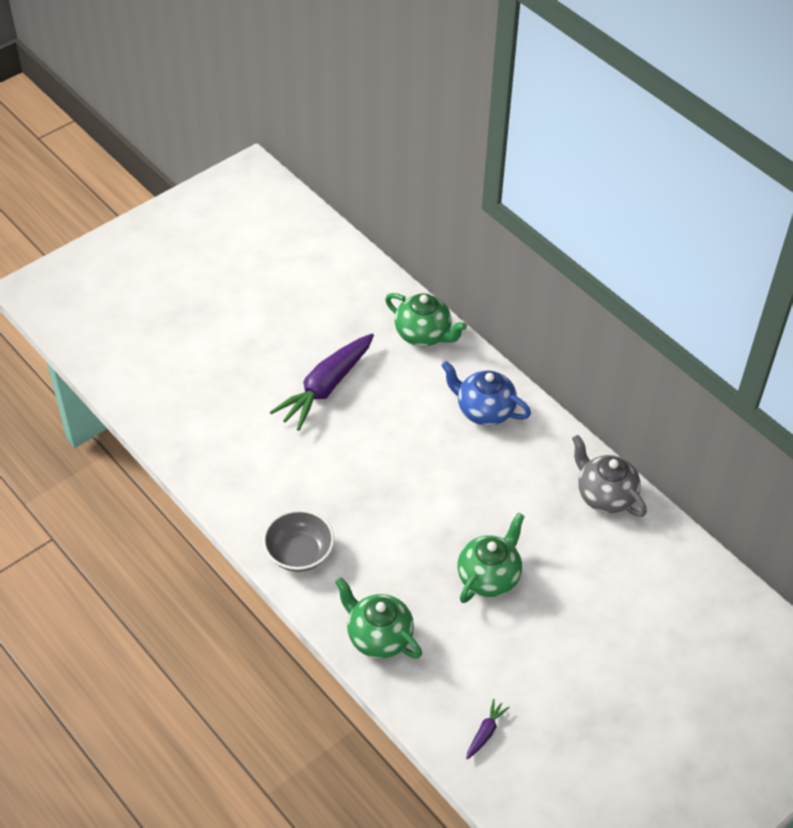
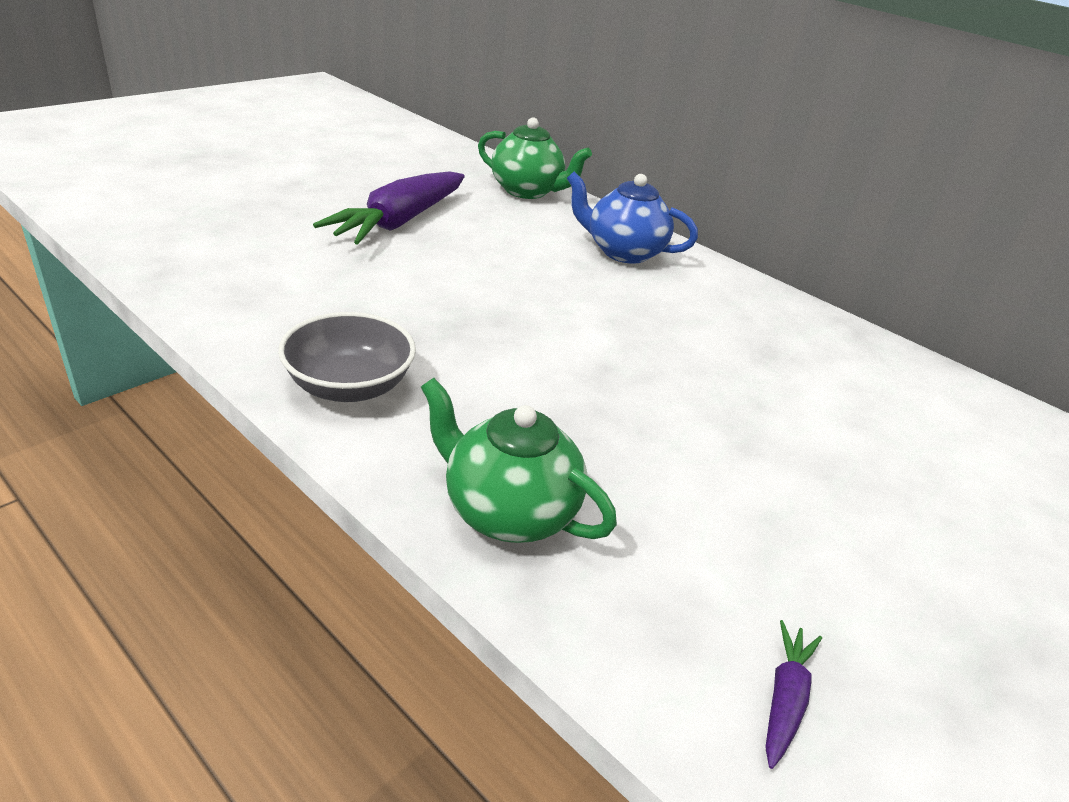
camera: 10 degrees left, 15 degrees down
(489, 577) = (692, 423): green teapot -> none
(604, 495) = (825, 335): grey teapot -> none

